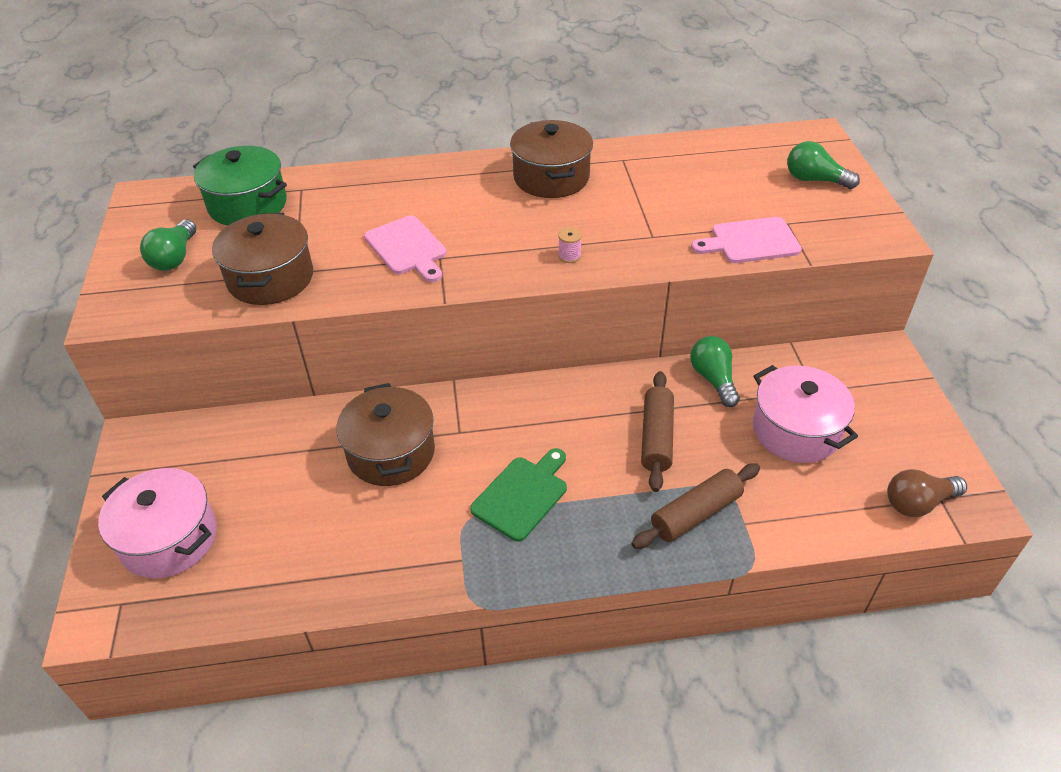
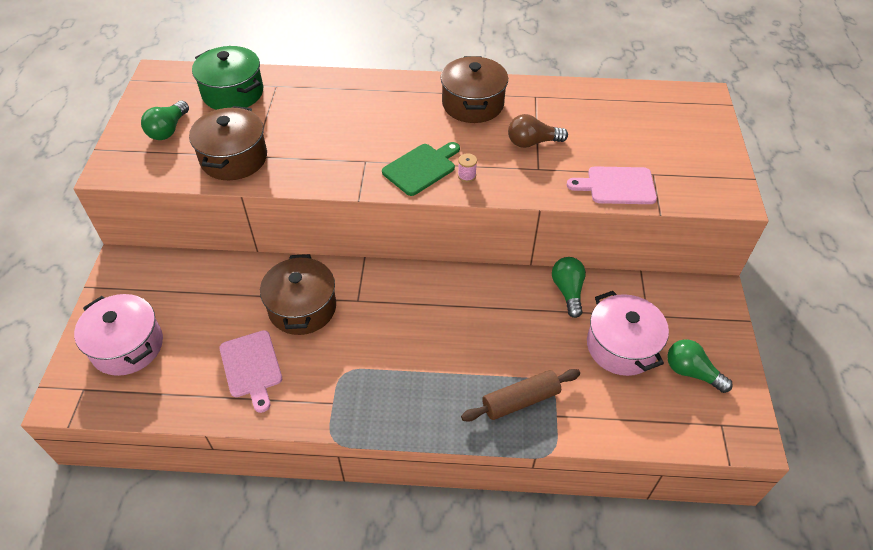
camera: 10 degrees right, 5 degrees up
(407, 248) = (343, 149): pink cutting board -> pink cutting board (252, 367)
(522, 495) = (391, 360): green cutting board -> green cutting board (421, 168)
(656, 437) = (508, 332): brown rolling pin -> none
(815, 180) = (689, 138): green light bulb -> green light bulb (691, 372)
(918, 503) = (702, 425): brown light bulb -> brown light bulb (532, 142)

